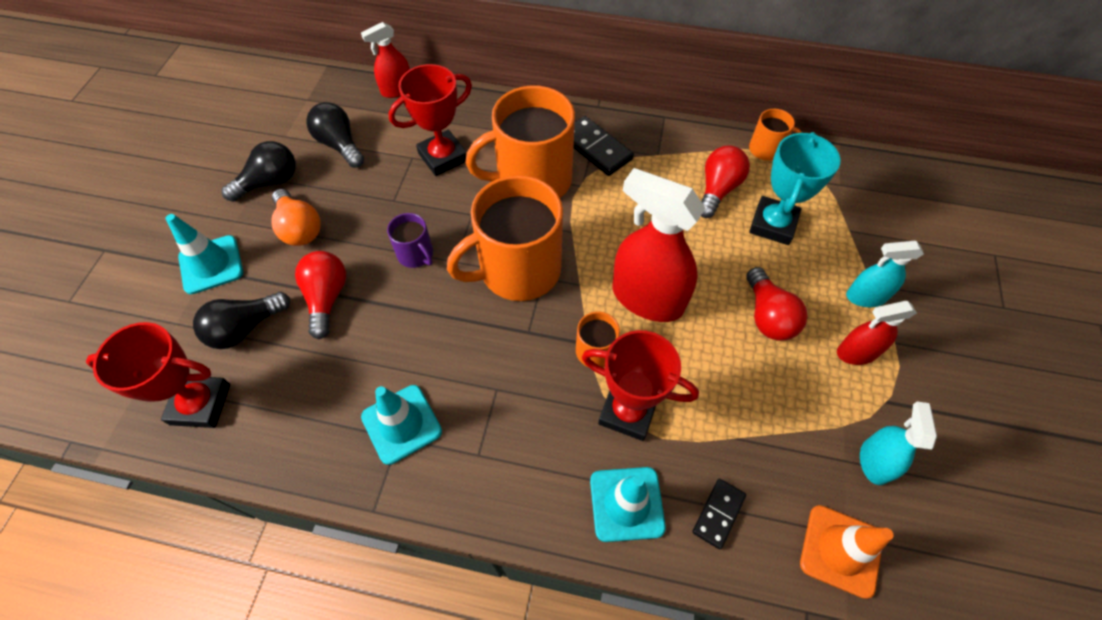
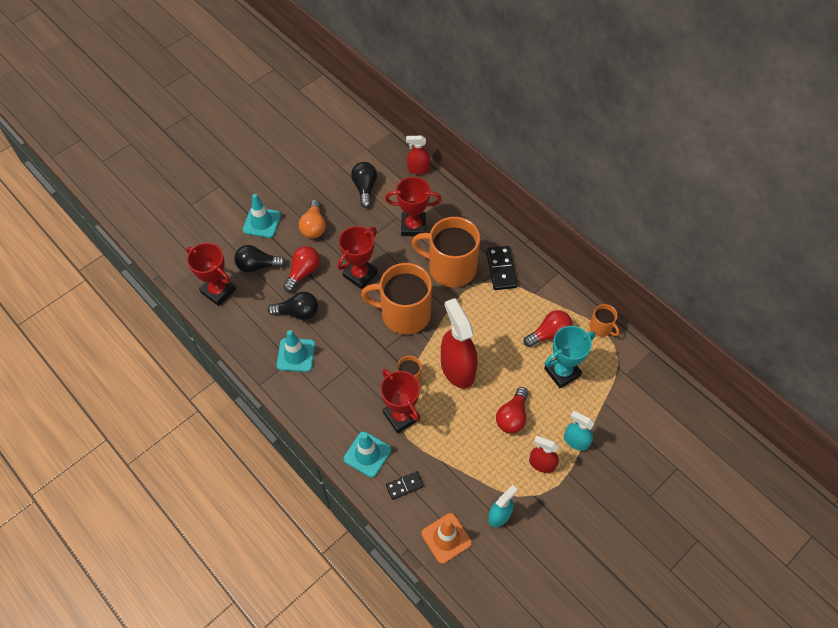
camera: 35 degrees right, 0 degrees up
(270, 182) = (316, 191): black light bulb -> black light bulb (298, 312)
(416, 254) = (360, 274): purple mug -> red trophy

